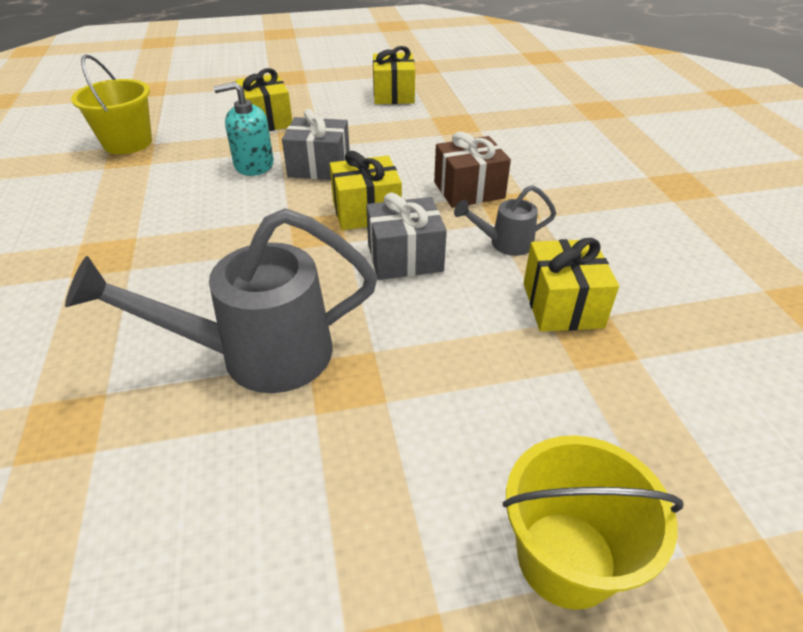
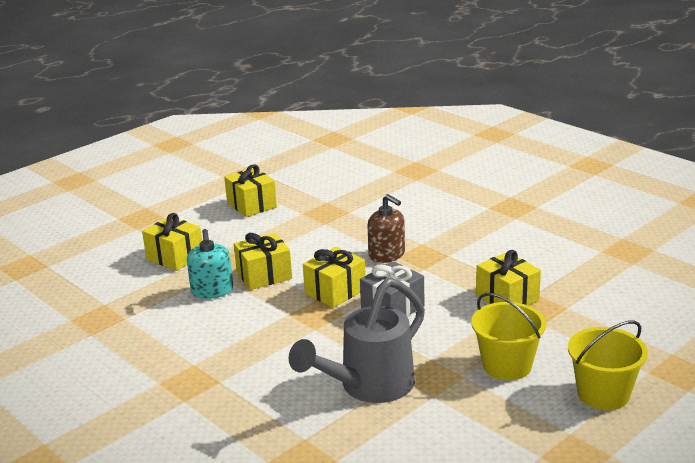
camera: 30 degrees left, 15 degrees down
(128, 143) = (81, 311): yellow bucket -> yellow bucket (507, 366)
(254, 165) = (212, 291): turquoise soap dispenser -> turquoise soap dispenser turned 60 degrees counterclockwise
(319, 167) = (264, 275): grey gift -> yellow gift
(469, 190) = (387, 255): brown gift -> brown soap dispenser
(504, 244) = (443, 278): grey watering can -> none

